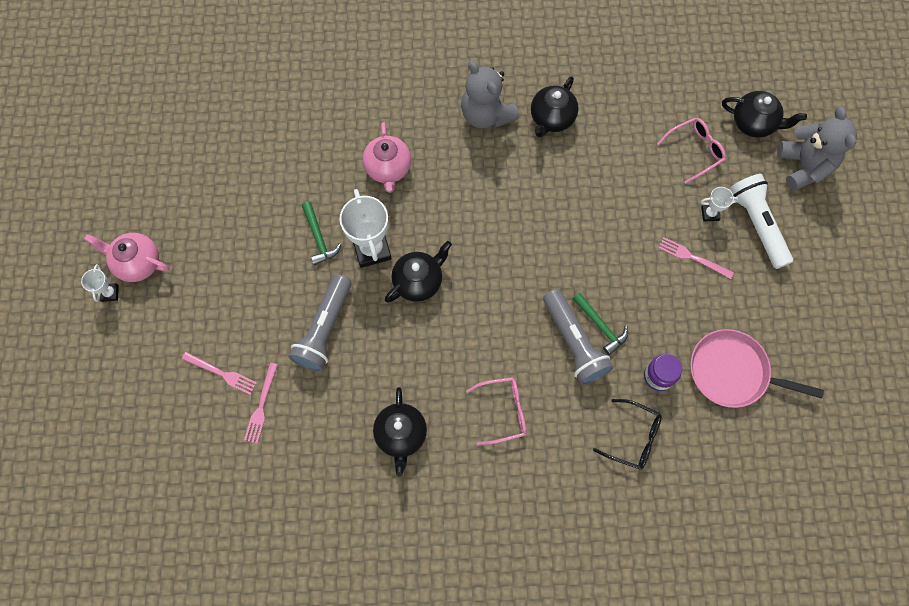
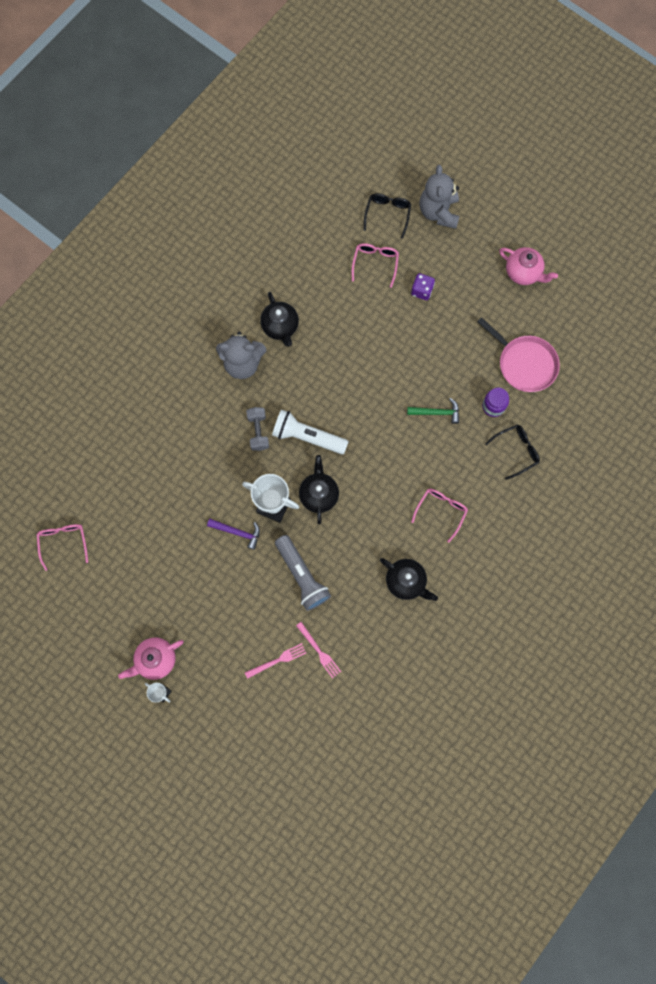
camera: 50 degrees left, 5 degrees up
(187, 101) = (63, 542): none -> pink glasses
(319, 238) = (237, 532): green hammer -> purple hammer
(388, 169) = (227, 453): pink teapot -> pink teapot (523, 273)
(433, 179) = (258, 431): none -> grey dumbbell
(574, 342) = (434, 436): grey flashlight -> none
(692, 257) = (440, 324): pink fork -> none
(710, 214) = (422, 291): white trophy -> purple dice
(732, 372) = (524, 364): pink pan -> pink pan turned 105 degrees counterclockwise
(754, 123) = (387, 214): black teapot -> black glasses
(756, 224) = (451, 271): white flashlight -> white flashlight (307, 437)
(804, 166) = (438, 212): grey teddy bear -> grey teddy bear turned 120 degrees counterclockwise

